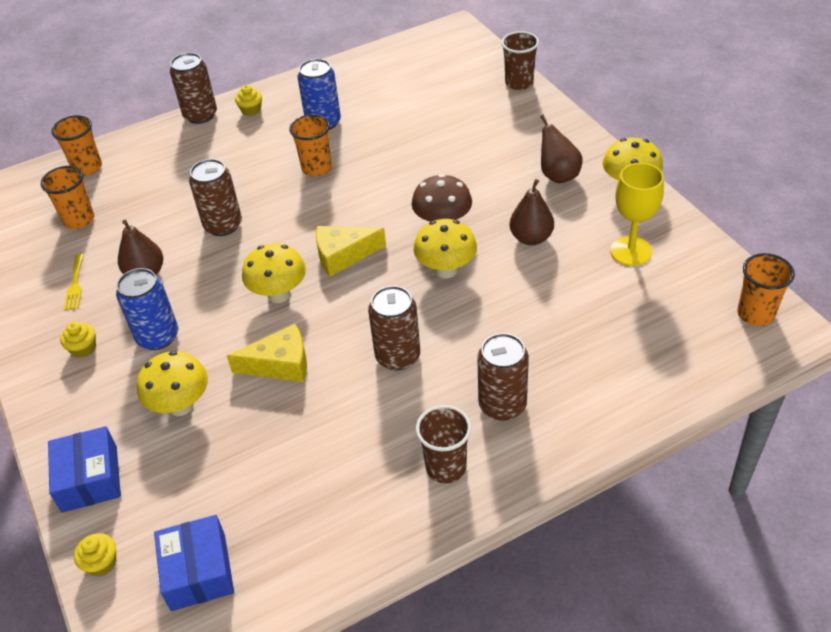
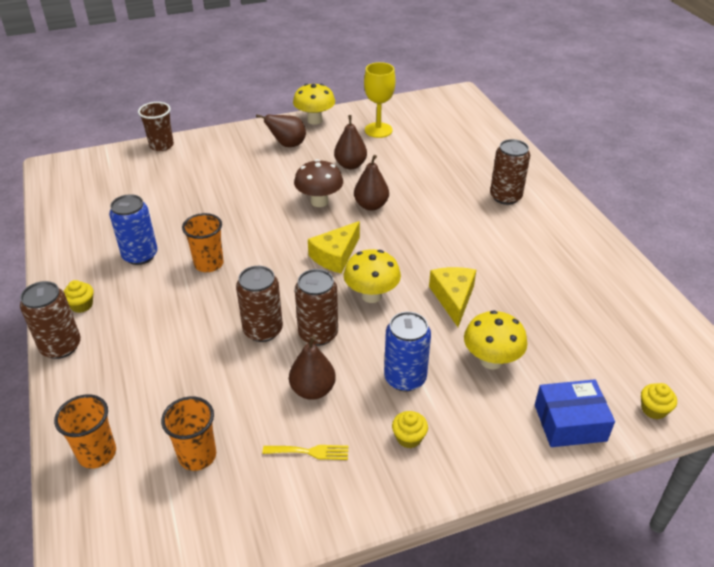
camera: 85 degrees left, 5 degrees down
(198, 571) = (652, 349): blue box -> none
(343, 255) = (335, 256): yellow cheese -> yellow cheese turned 45 degrees clockwise
(398, 356) = (455, 237): brown can -> brown can (318, 334)
(446, 270) = (371, 205): yellow mushroom -> brown pear
(446, 467) = (556, 225): brown cup -> none
(755, 314) = (445, 101): orange cup -> none

